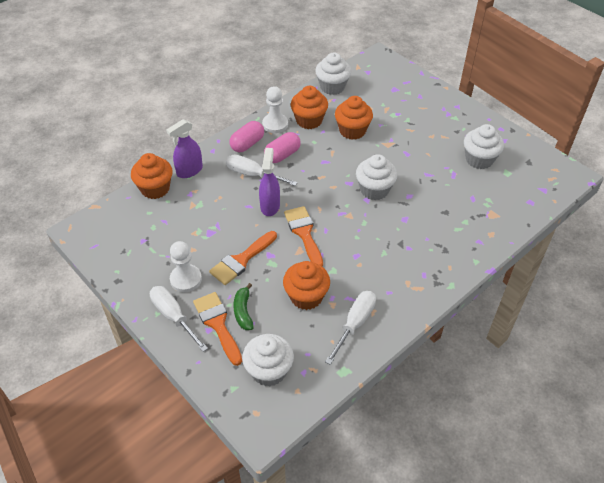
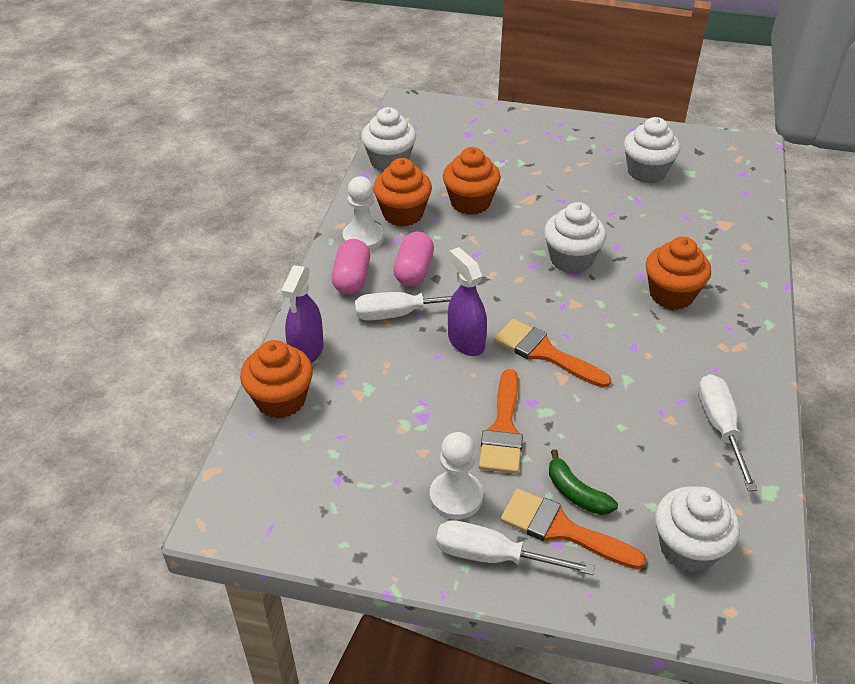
camera: 35 degrees left, 5 degrees down
(306, 296) = (631, 428): orange cupcake -> orange cupcake (671, 294)

